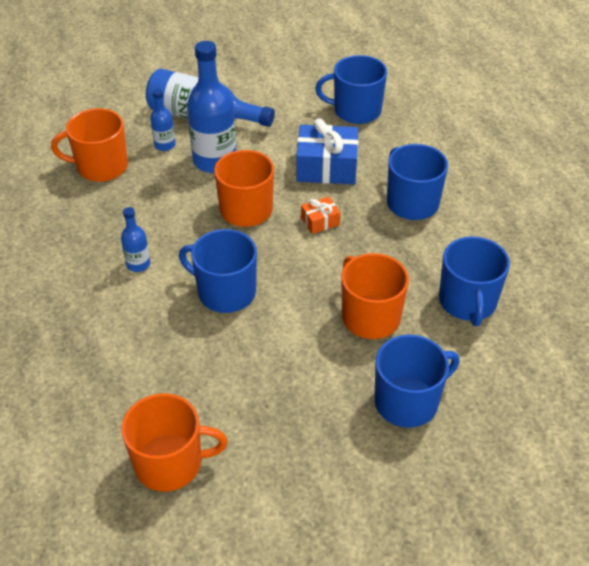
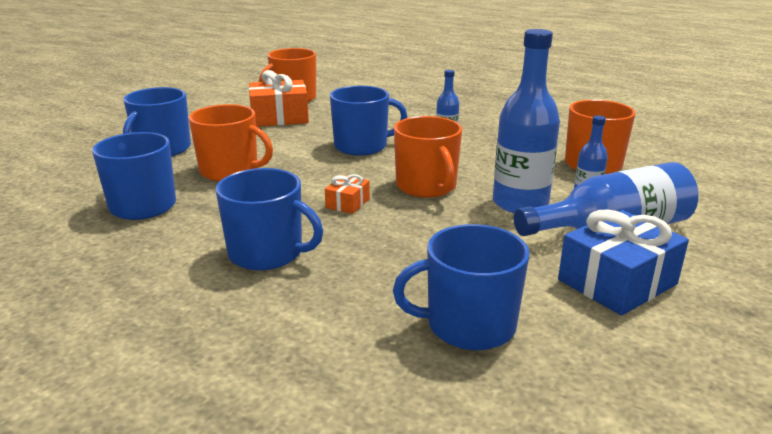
camera: 140 degrees right, 20 degrees down
(238, 409) = (279, 117): none -> orange gift
(326, 167) = (405, 245): blue gift -> blue gift (617, 282)
(356, 111) = (468, 325): blue mug -> blue mug turned 150 degrees counterclockwise

